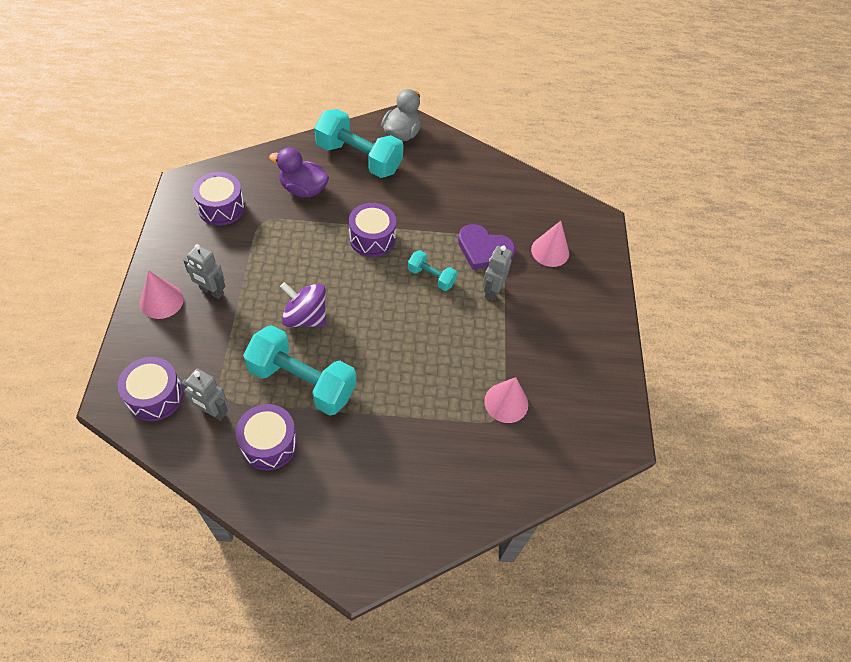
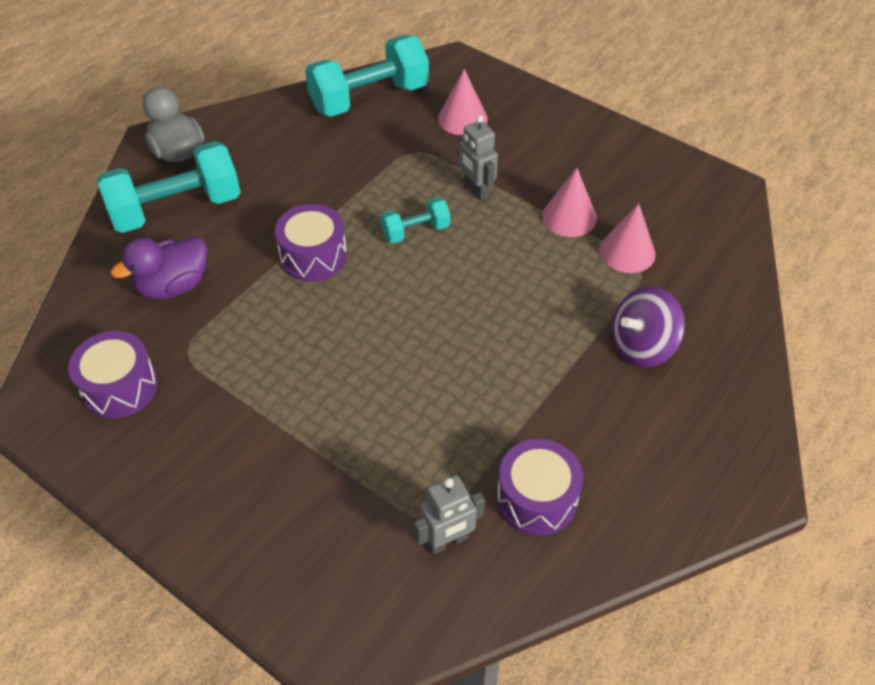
camera: 50 degrees left, 5 degrees down
(155, 396) = (376, 600): purple drum -> none
(161, 301) = (221, 527): pink cone -> pink cone (569, 217)
(211, 291) = (254, 460): grey robot -> none
(302, 382) = (471, 423): turquoise dumbbell -> turquoise dumbbell (369, 98)
(305, 317) = (378, 376): purple spinning top -> purple spinning top (642, 346)
(484, 250) = (415, 168): purple heart -> none

